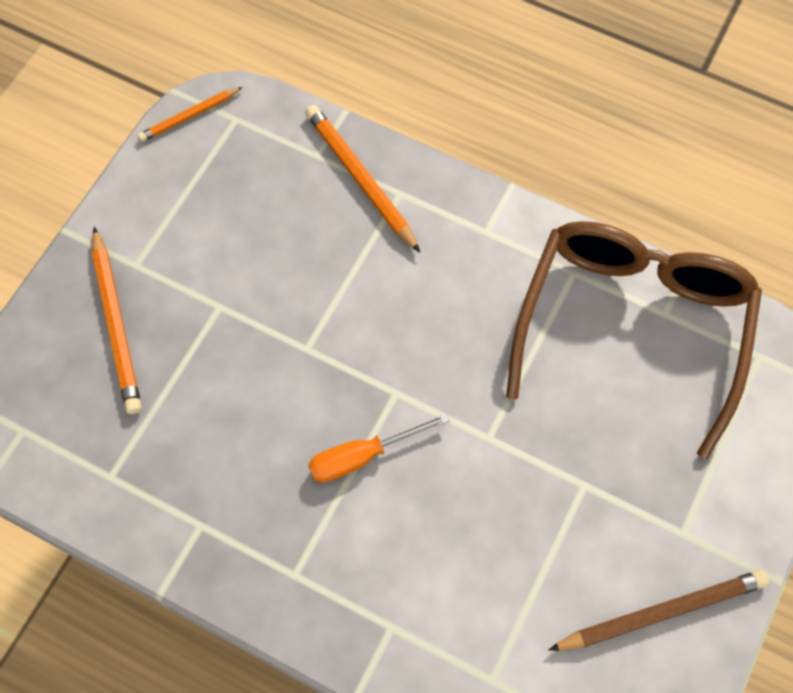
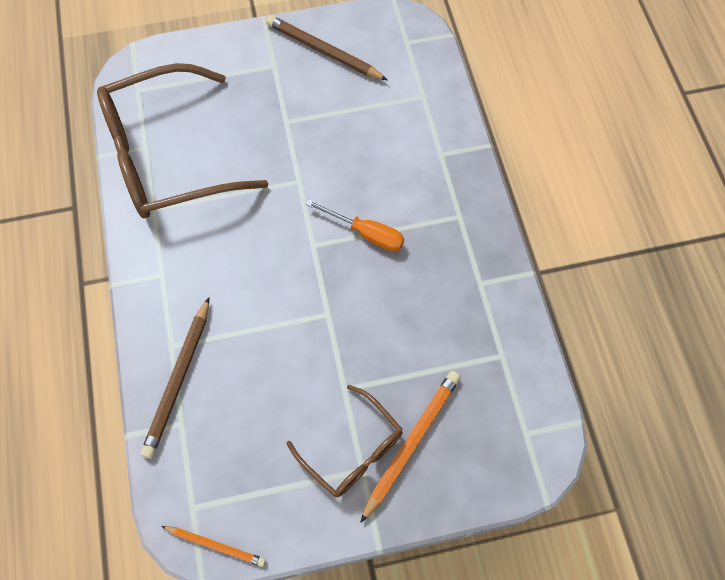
camera: 130 degrees left, 0 degrees up
(159, 271) = (353, 450): none -> brown glasses
(360, 179) = (178, 380): orange pencil -> brown pencil

